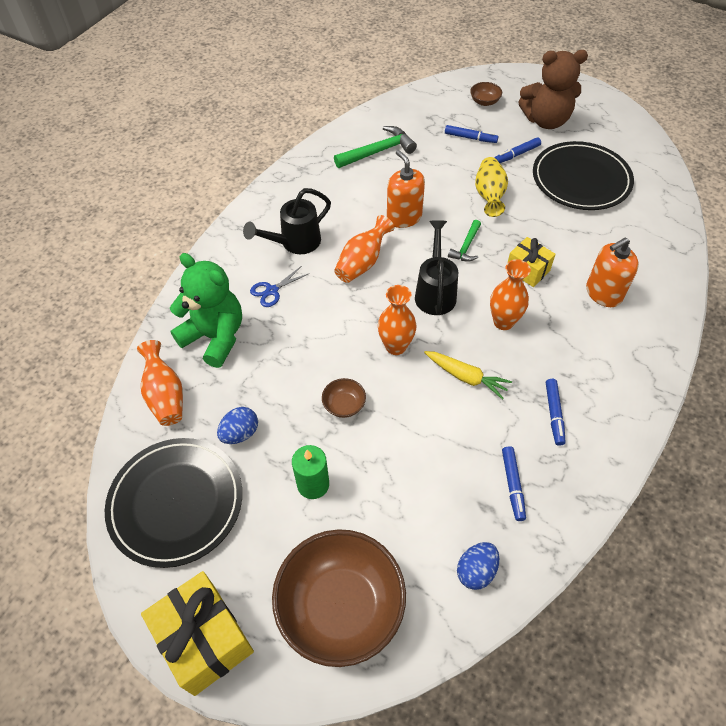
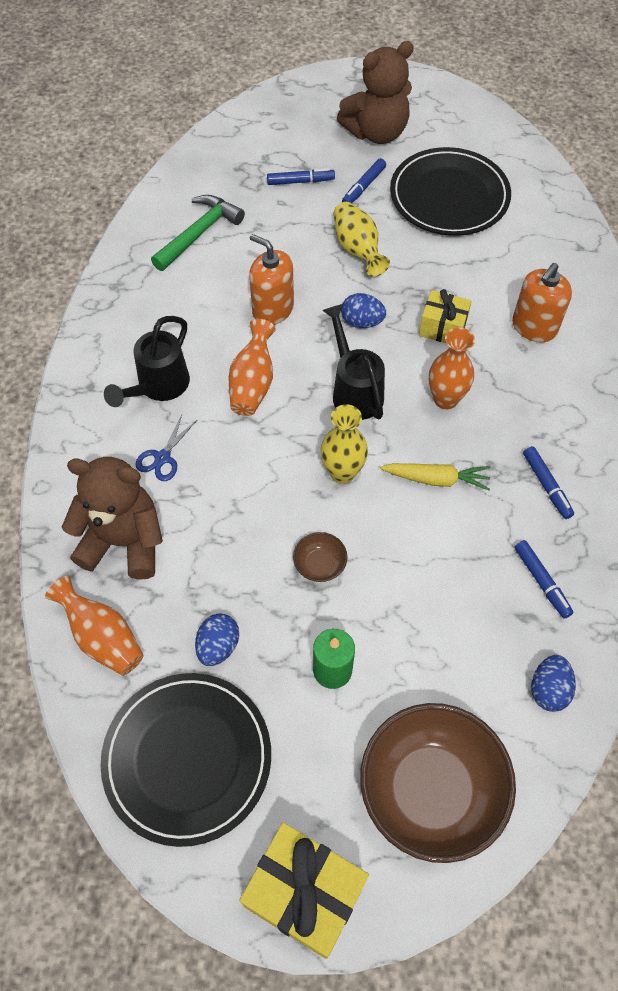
camera: 25 degrees left, 5 degrees up
(215, 337) = (124, 542): green teddy bear -> brown teddy bear
(396, 346) = (342, 472): orange vase -> yellow vase
(466, 246) = (362, 322): green hammer -> blue egg
(484, 102) = (294, 128): brown bowl -> none

